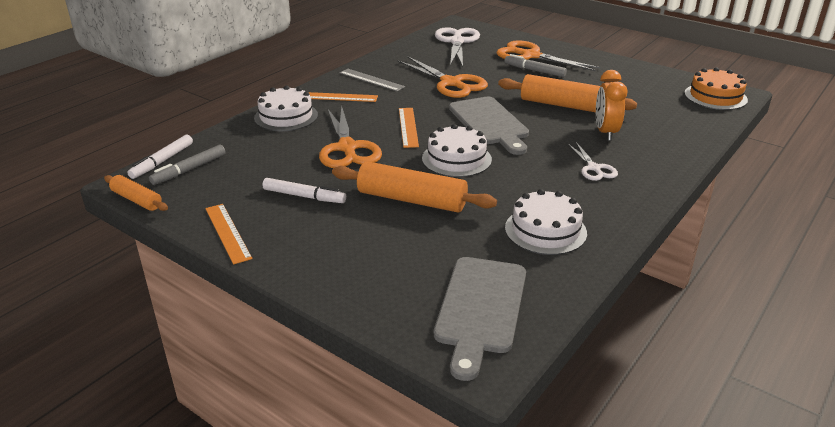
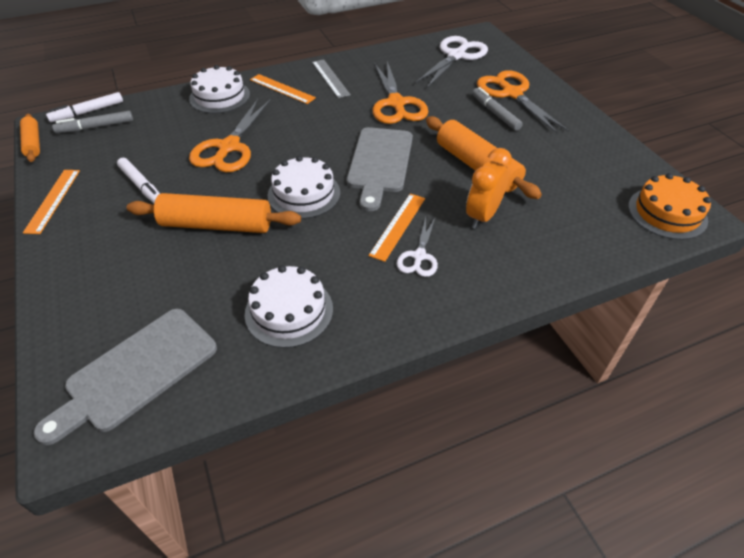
camera: 30 degrees right, 15 degrees up
(408, 127) = (303, 142): orange ruler -> orange ruler (398, 226)
(412, 200) = (216, 225): orange rolling pin -> orange rolling pin turned 45 degrees counterclockwise

